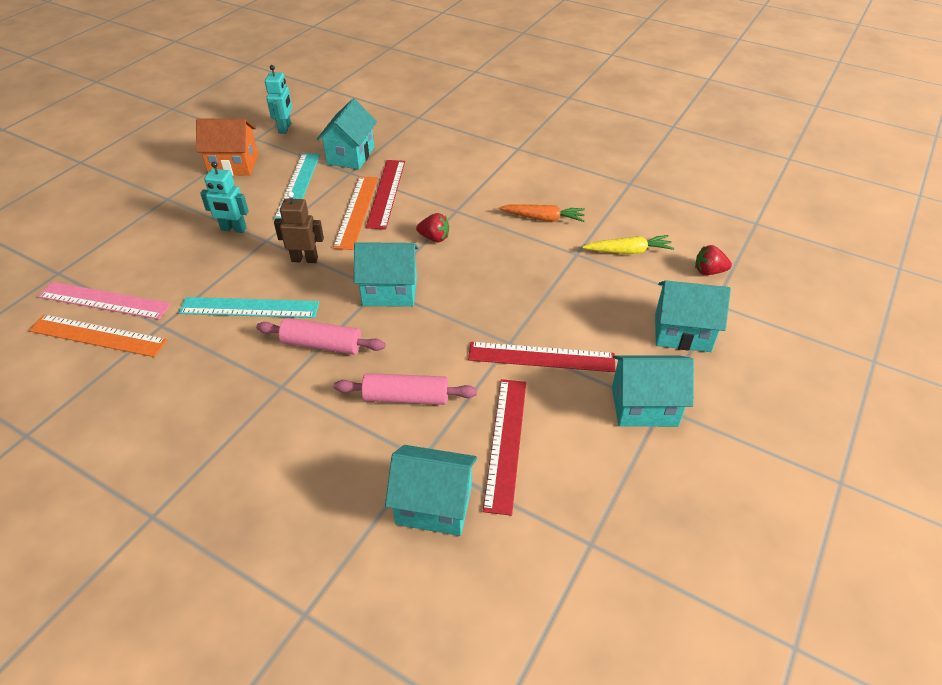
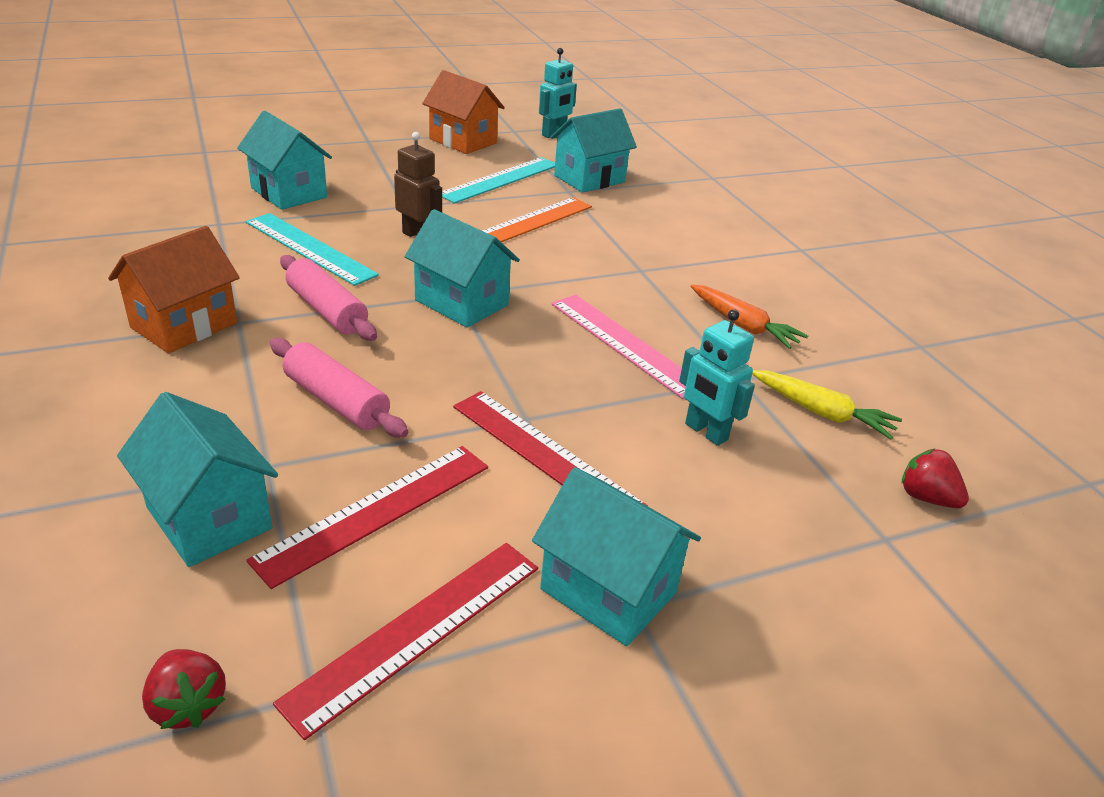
camera: 35 degrees right, 10 degrees down
(97, 336) = (161, 206): orange ruler -> none
(104, 300) = (206, 185): pink ruler -> pink ruler (625, 344)
(233, 229) = (389, 185): turquoise robot -> turquoise robot (705, 432)
(251, 410) = (184, 325): none -> orange house
(386, 193) = (582, 222): red ruler -> red ruler (416, 631)
(434, 238) = (579, 282): red strawberry -> red strawberry (188, 705)
(682, 333) = (785, 543): turquoise house -> turquoise house (289, 193)

